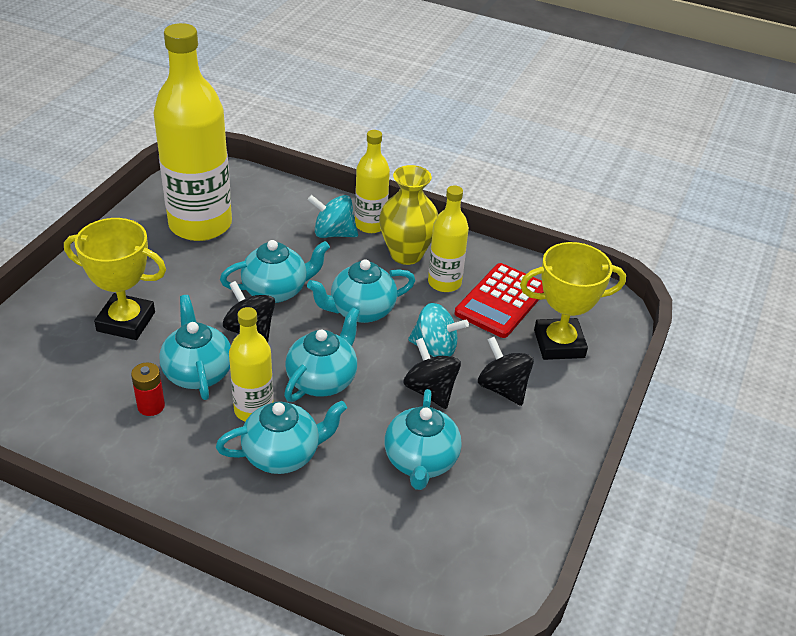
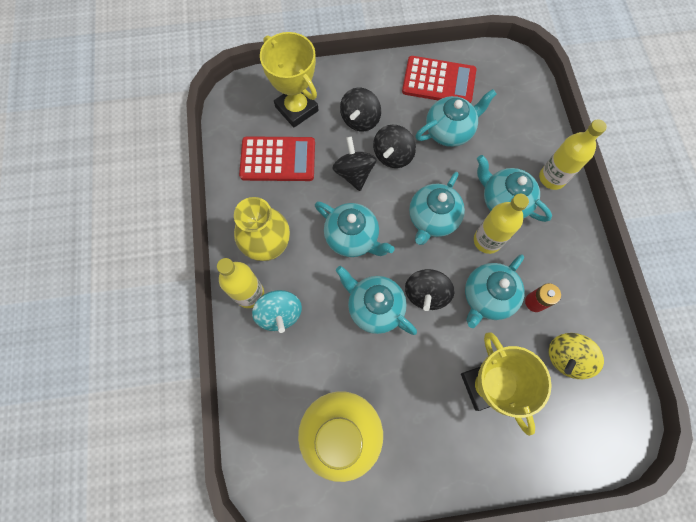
camera: 120 degrees left, 30 degrees up
(75, 394) = (566, 357): none -> yellow spinning top
(322, 380) = (432, 219): turquoise teapot -> turquoise teapot turned 60 degrees counterclockwise
(435, 348) = (354, 173): turquoise spinning top -> black spinning top
(444, 283) = (283, 203): yellow bottle -> yellow bottle (552, 178)
(505, 496) = (438, 81): none -> red calculator

